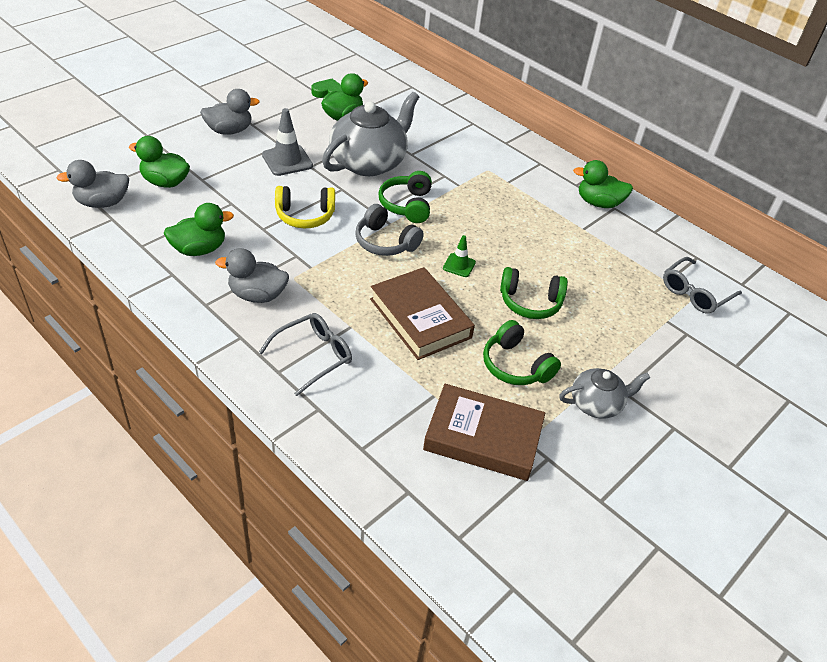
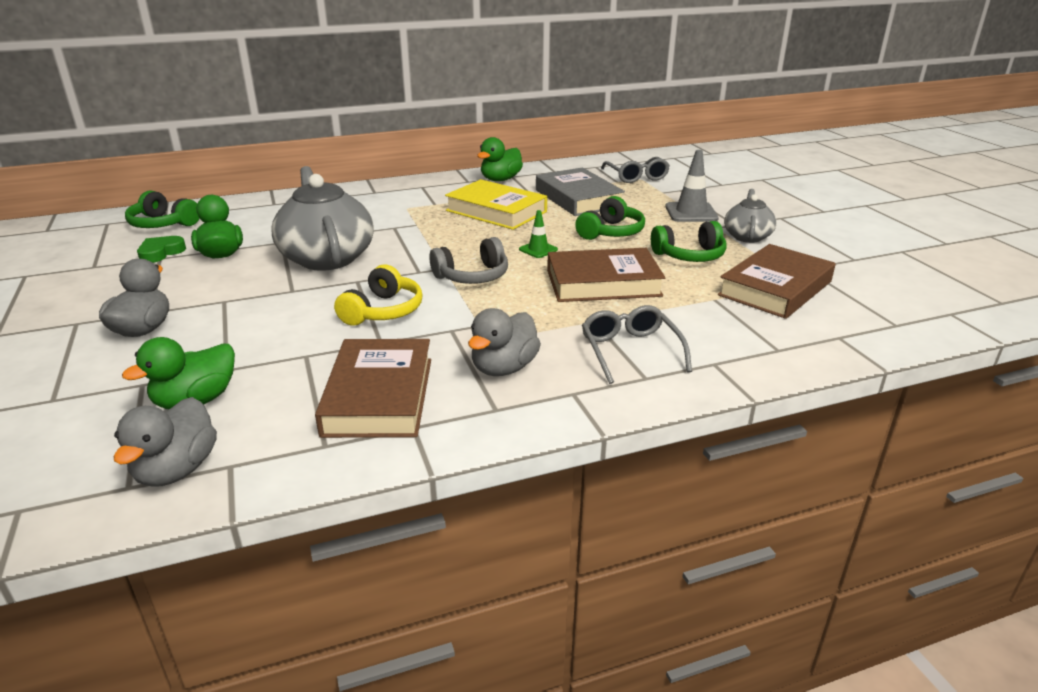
camera: 60 degrees left, 15 degrees down
(199, 249) = (379, 396): green duck -> brown book
(287, 160) = (262, 302): grey traffic cone -> grey traffic cone (691, 213)
(407, 205) = (423, 253): green headphones -> green headphones (163, 224)
(521, 220) = (496, 211): none -> yellow book
(595, 263) = (578, 198): none -> grey book

